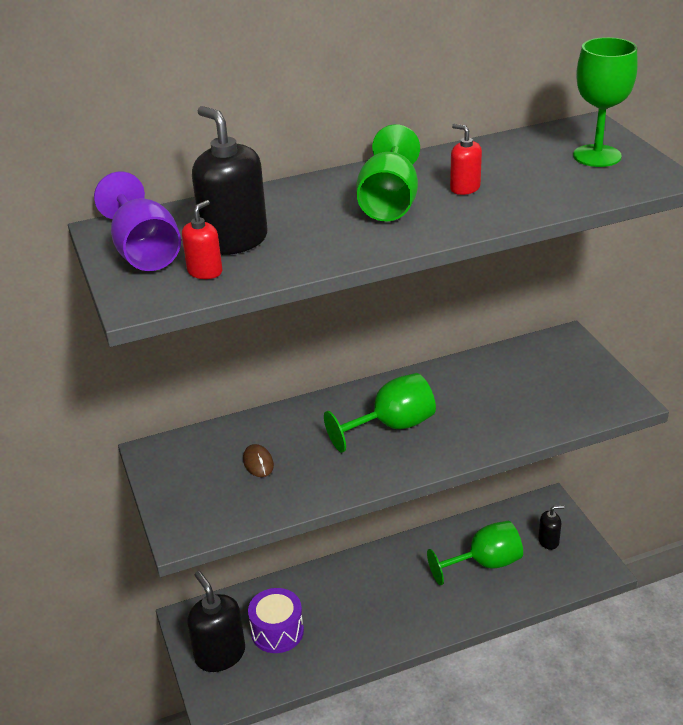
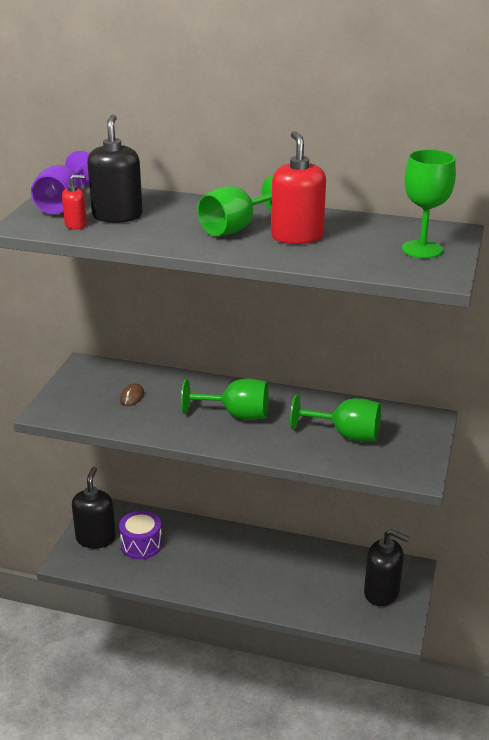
camera: 35 degrees right, 5 degrees down
(465, 188) = (297, 236): red soap dispenser -> red soap dispenser, size x1.92
(485, 563) = (318, 581): green goblet -> green goblet (346, 434)
(548, 541) = (381, 592): black soap dispenser -> black soap dispenser, size x1.92

